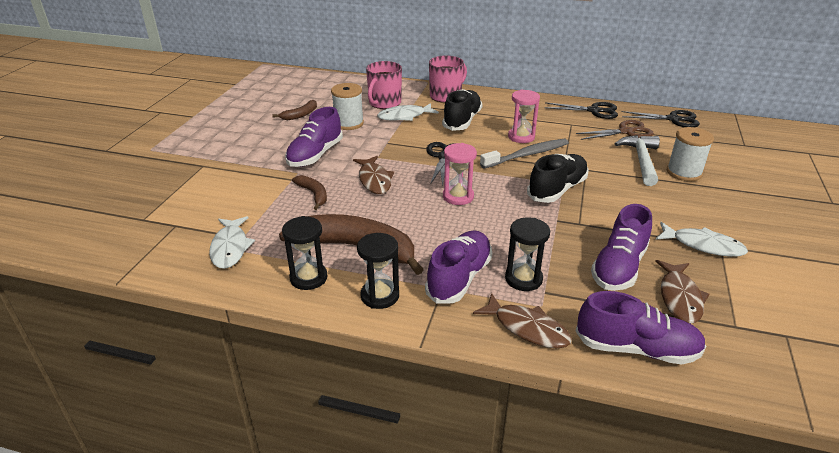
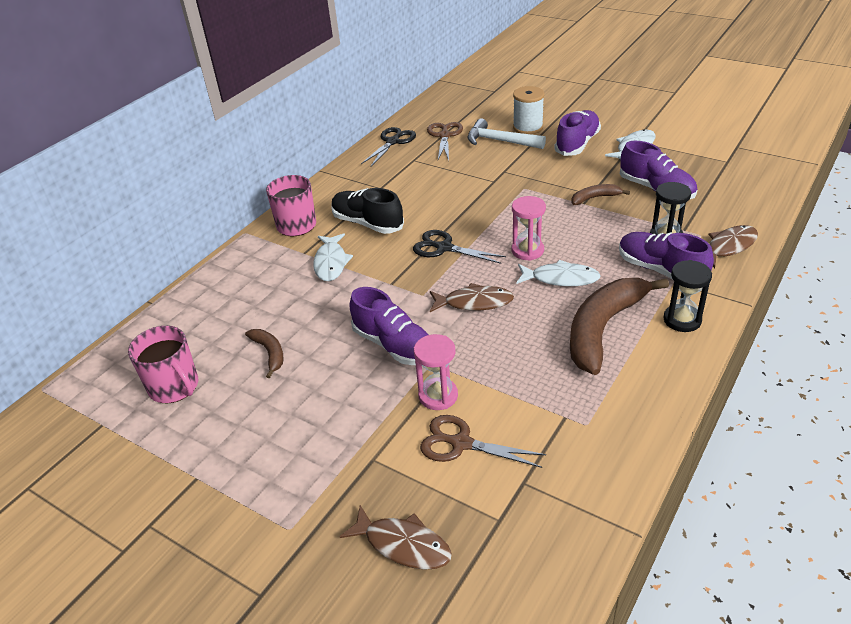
camera: 70 degrees left, 5 degrees up
(215, 195) = (461, 443): none -> brown scissors
(230, 248) = (584, 427): white fish -> white fish (560, 279)
(308, 278) = (649, 365): black hourglass -> none
(314, 194) = (489, 352): brown banana -> brown banana (595, 198)
(349, 123) = (323, 310): white spool -> none
(384, 103) = (283, 274): pink mug -> pink mug (174, 387)
(521, 137) = (425, 193): pink hourglass -> pink hourglass (438, 396)
(527, 155) = (463, 196): grey toothbrush -> none
(557, 190) = (534, 193): black shoe -> none
(636, 349) = (751, 204): purple shoe -> purple shoe (577, 144)
(673, 119) = (433, 108): black scissors -> none
(679, 298) = (695, 173): brown fish -> brown fish (403, 545)

